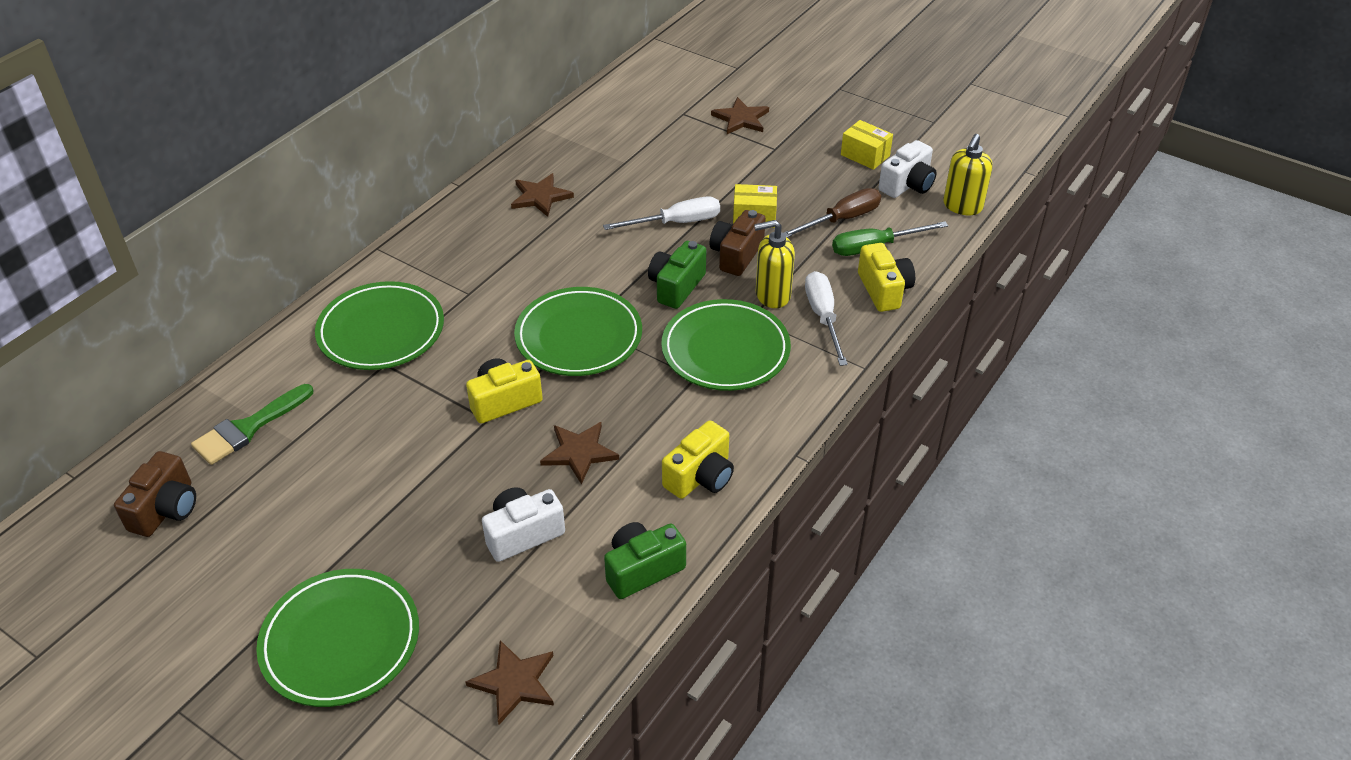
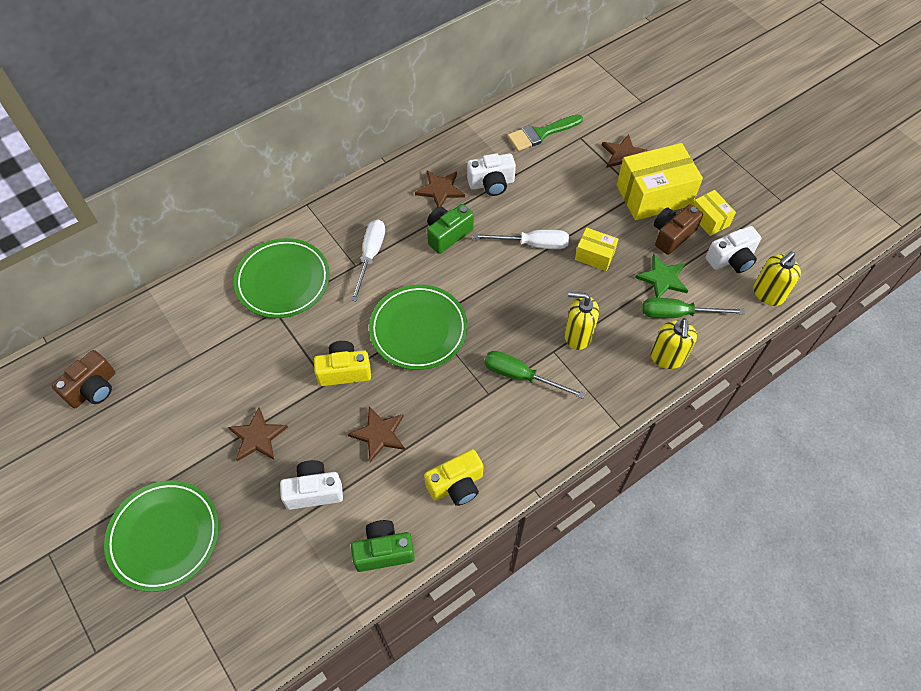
camera: 20 degrees right, 15 degrees up
(248, 428) = (167, 338): green brush -> green brush (541, 133)
(514, 683) = (262, 613): brown star -> brown star (257, 437)
(600, 177) = (491, 183): none -> white camera
(676, 286) = (508, 305): green camera -> green camera (447, 234)
(725, 350) = (521, 376): green plate -> green screwdriver
(736, 255) = (565, 289): brown camera -> brown camera (672, 235)
(793, 147) = (654, 195): none -> yellow box
(823, 317) = (608, 369): white screwdriver -> white screwdriver (370, 256)
(841, 219) = (663, 278): brown screwdriver -> green star
(884, 290) = (667, 357): yellow camera -> yellow soap dispenser

